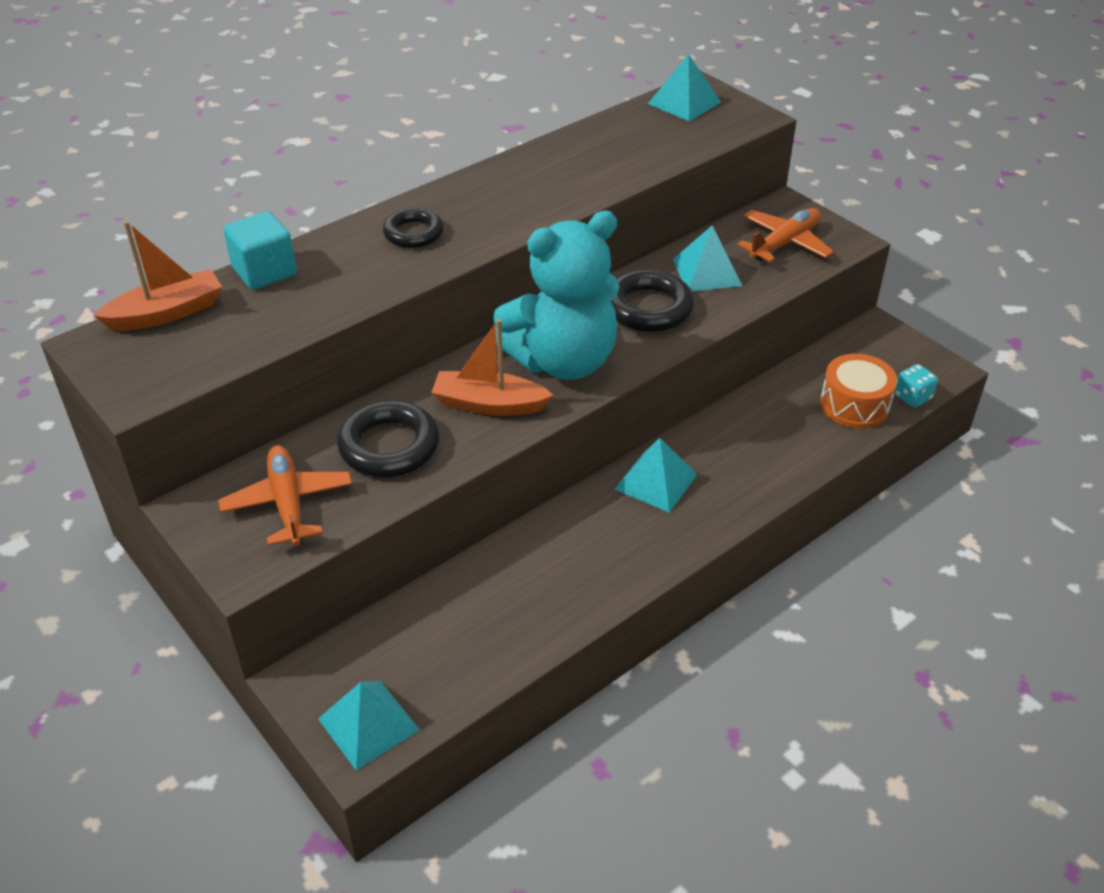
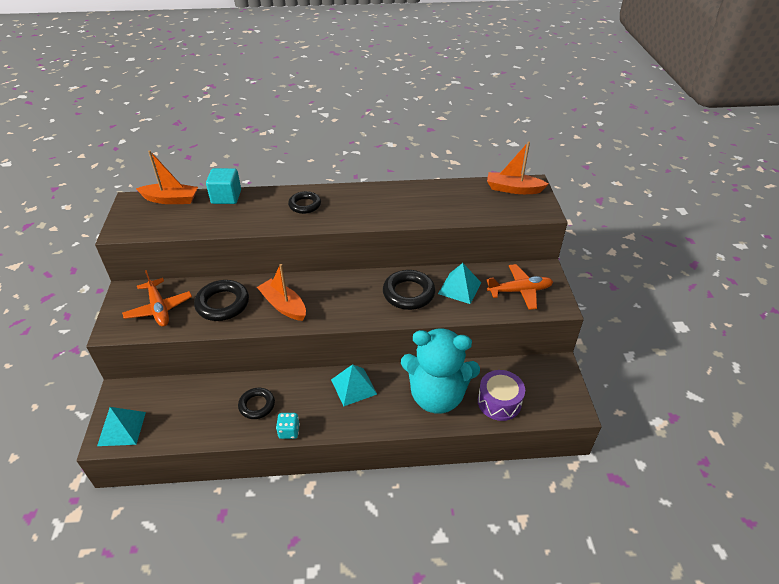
camera: 35 degrees right, 0 degrees up
(288, 503) = (159, 309): orange plane -> orange plane turned 135 degrees clockwise
(546, 577) = (257, 405): none -> black ring
(563, 361) = (338, 301): turquoise teddy bear -> turquoise teddy bear (437, 396)
(684, 103) = (513, 189): turquoise pyramid -> orange boat
(854, 405) = (499, 402): orange drum -> purple drum
(912, 397) = (537, 415): turquoise dice -> turquoise dice (289, 431)

